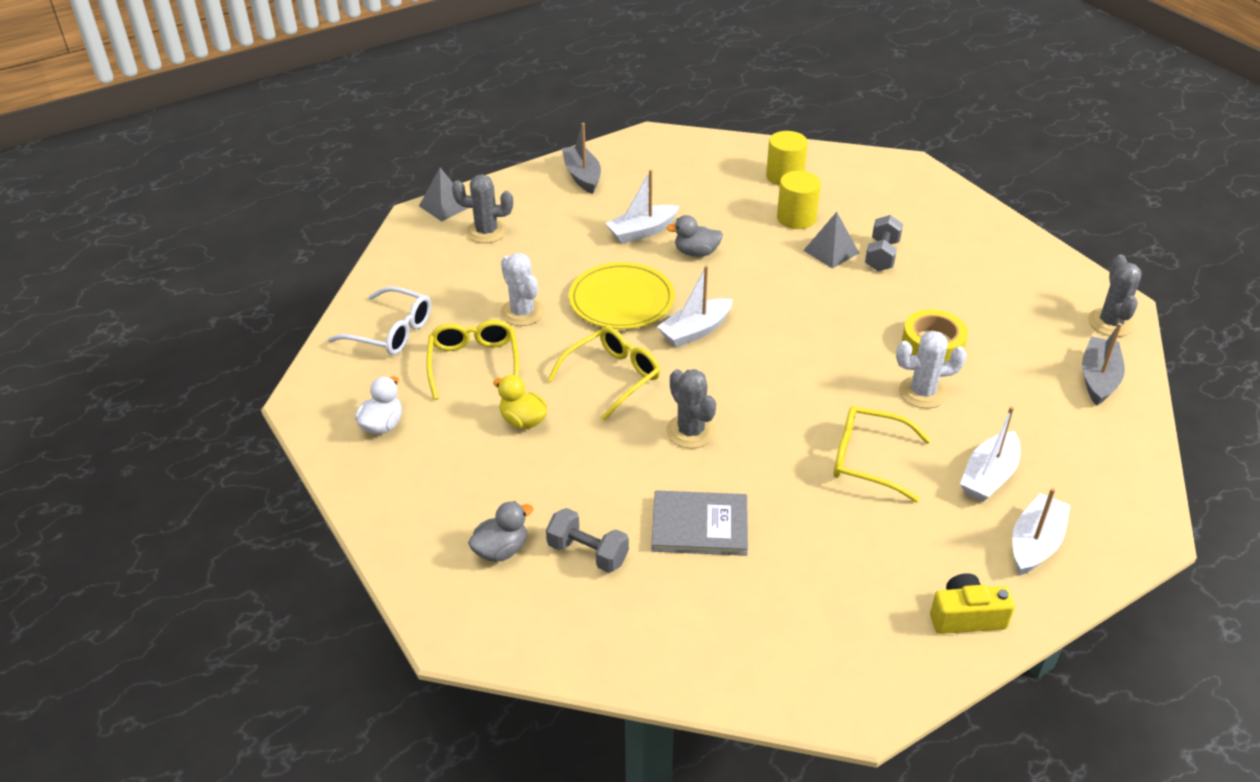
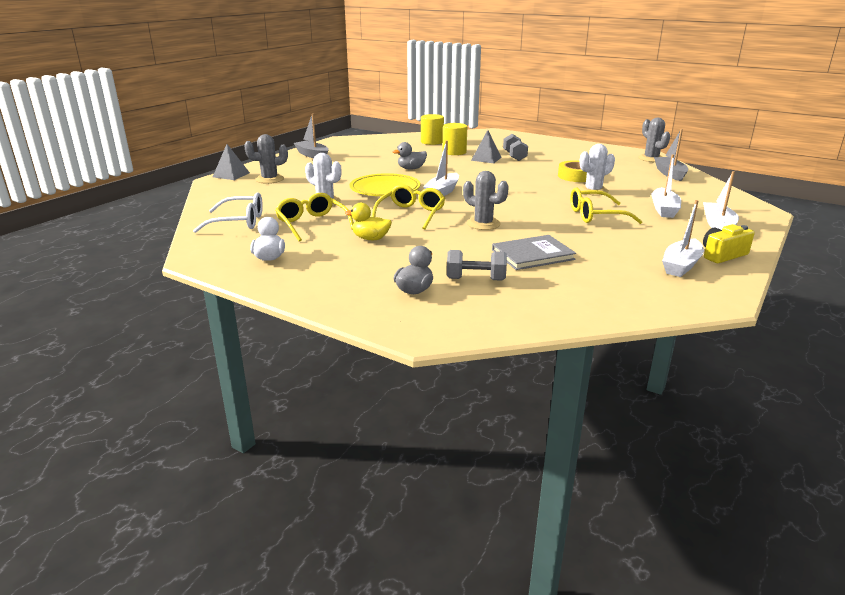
camera: 25 degrees left, 15 degrees down
(642, 231) = (370, 167): white boat -> white boat (681, 265)

